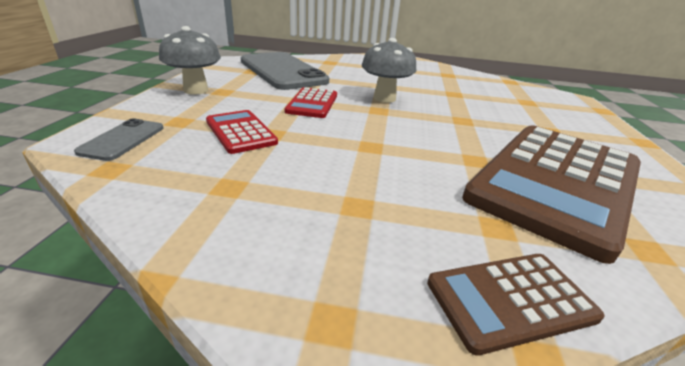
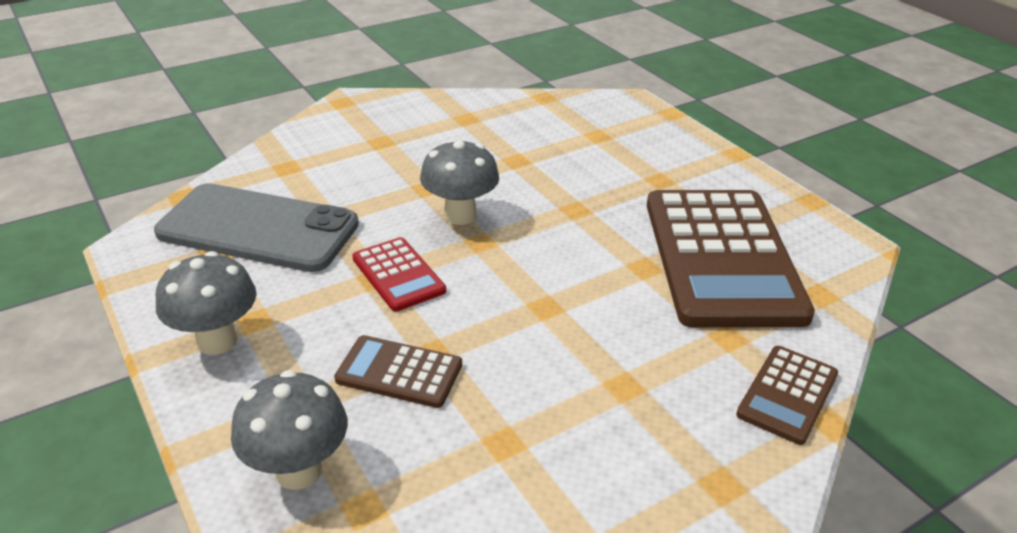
camera: 40 degrees left, 5 degrees up
(123, 139) = (298, 471): grey phone -> grey mushroom
(240, 132) = (399, 372): red calculator -> brown calculator

